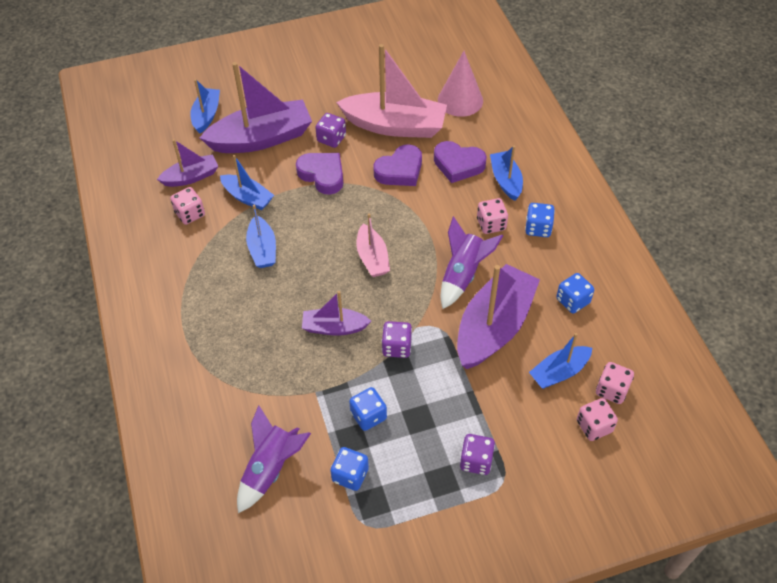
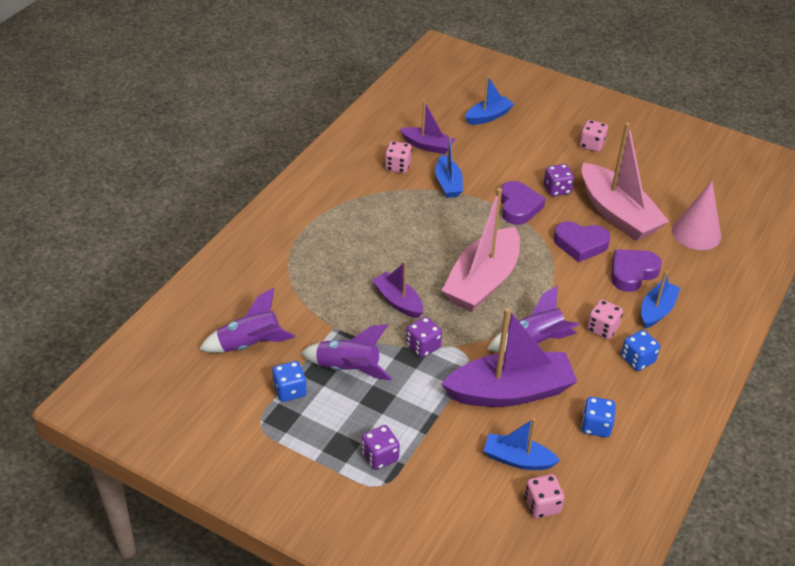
camera: 45 degrees right, 10 degrees down
(261, 138) = (506, 155): purple boat -> none
(262, 249) = (415, 220): blue boat -> none
(368, 416) = (348, 369): blue dice -> purple rocket
(372, 258) = (482, 281): pink boat -> pink boat, size x1.87
(458, 164) = (632, 273): purple heart -> purple heart turned 75 degrees clockwise
(594, 426) = (494, 514): pink dice -> pink dice (591, 145)

